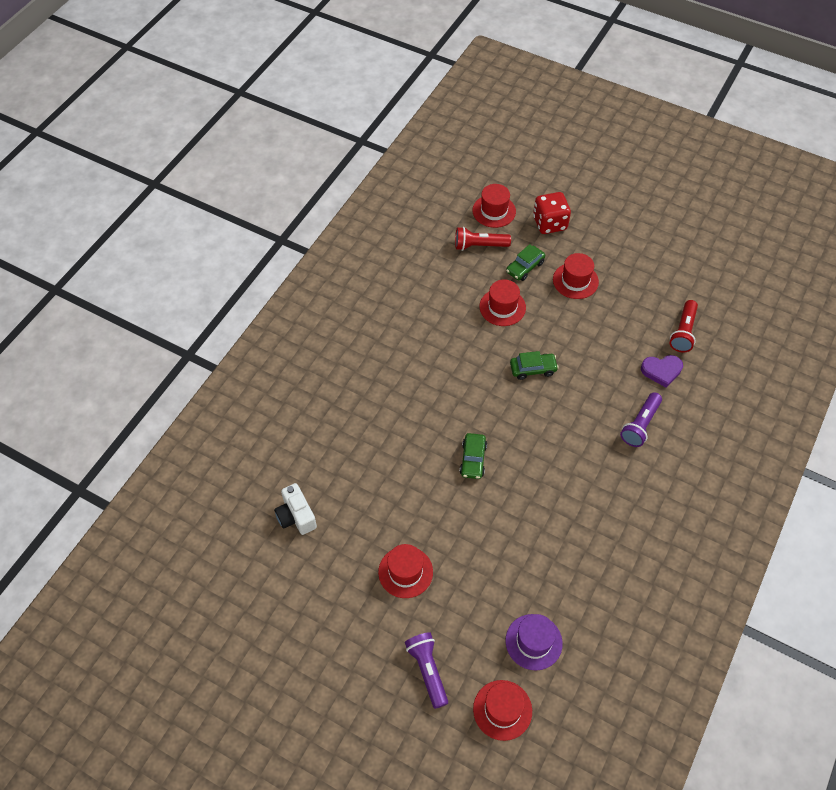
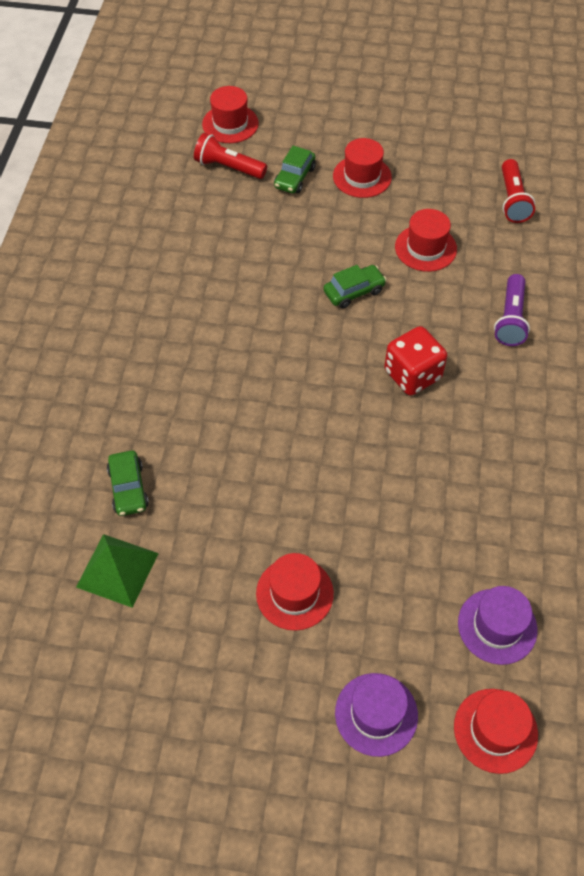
camera: 20 degrees left, 0 degrees up
(296, 516) = (117, 570): white camera -> green pyramid
(427, 670) = (376, 714): purple flashlight -> purple hat
(473, 459) = (324, 422): green car -> green car (128, 488)
(479, 246) = (228, 167): red flashlight -> red flashlight turned 45 degrees clockwise
(502, 307) = (286, 230): red hat -> red hat (425, 248)
(549, 223) = (304, 121): red dice -> red dice (412, 375)
(661, 371) = (507, 250): purple heart -> none

